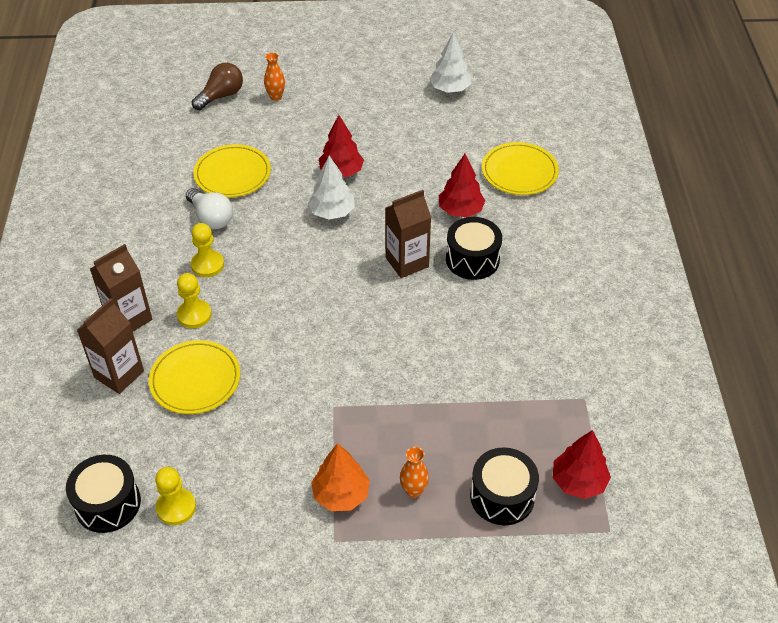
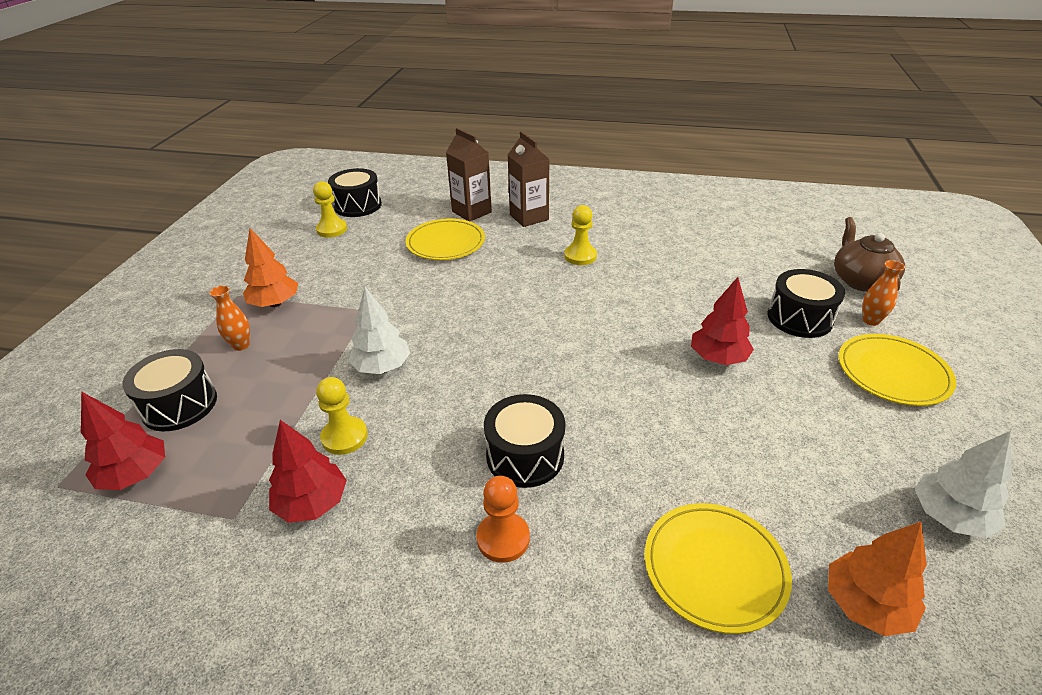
camera: 105 degrees right, 10 degrees down
(194, 315) = (519, 246): yellow pawn -> yellow pawn (344, 437)
(211, 218) = (646, 262): white light bulb -> none
(221, 96) = (861, 280): brown light bulb -> brown teapot
(232, 174) = (715, 279): yellow plate -> yellow plate (893, 373)
(280, 130) = (799, 318): none -> black drum
(332, 212) = (642, 341): white tree -> white tree (382, 367)
(407, 262) = (540, 391): brown carton -> none
(460, 210) = (626, 464): red tree -> red tree (312, 503)
(517, 122) = (865, 605): none -> orange tree
(539, 257) = (503, 538): none -> orange pawn

